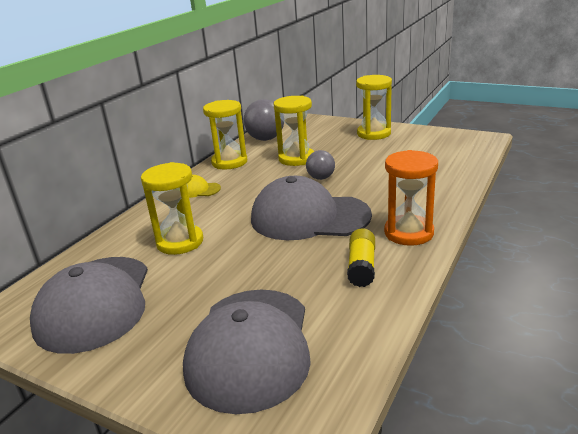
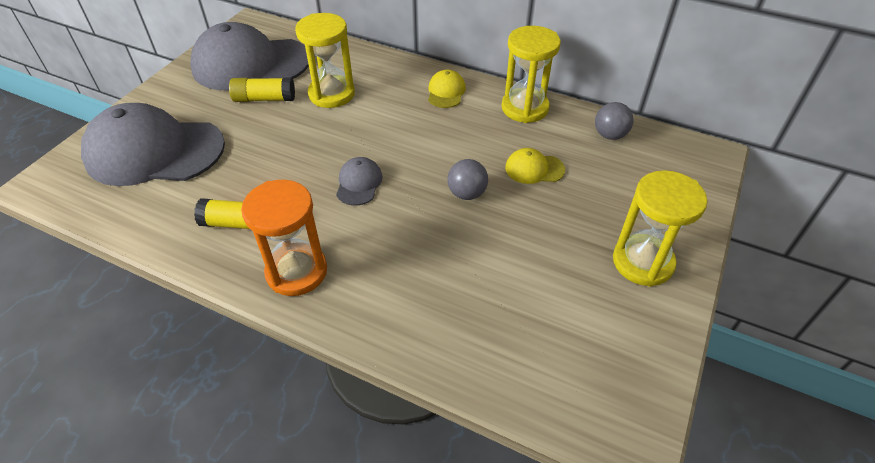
camera: 85 degrees right, 20 degrees up
(172, 282) = (264, 99): none -> yellow glue stick
(265, 139) = (609, 135): grey ball -> grey ball, size x0.60
(296, 158) = (534, 169): yellow hourglass -> yellow cap
(309, 217) = (359, 183): grey cap -> grey cap, size x0.42

